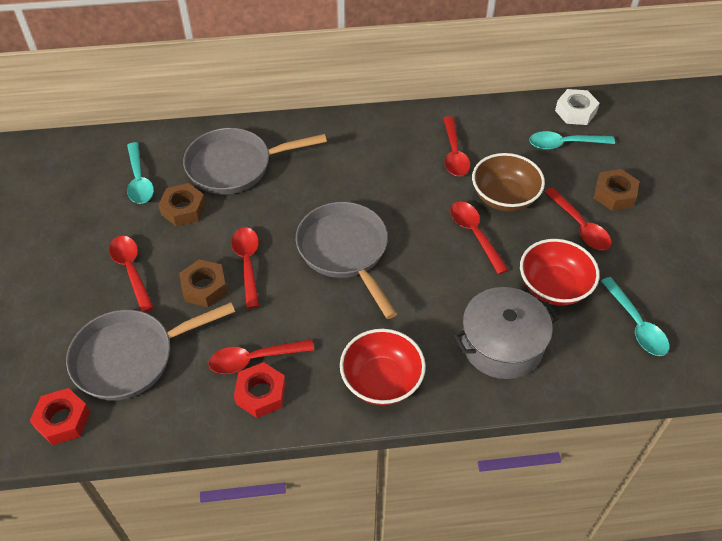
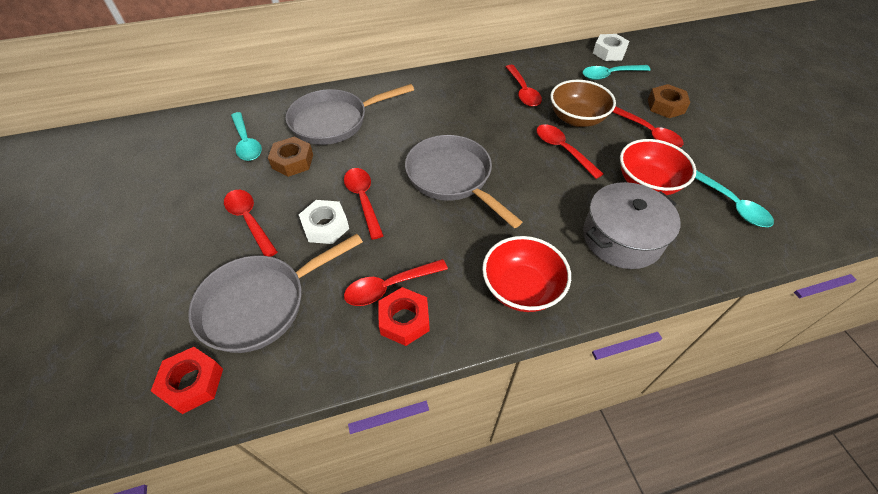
camera: 10 degrees left, 0 degrees up
(204, 287) = (325, 226): brown nut -> white nut

